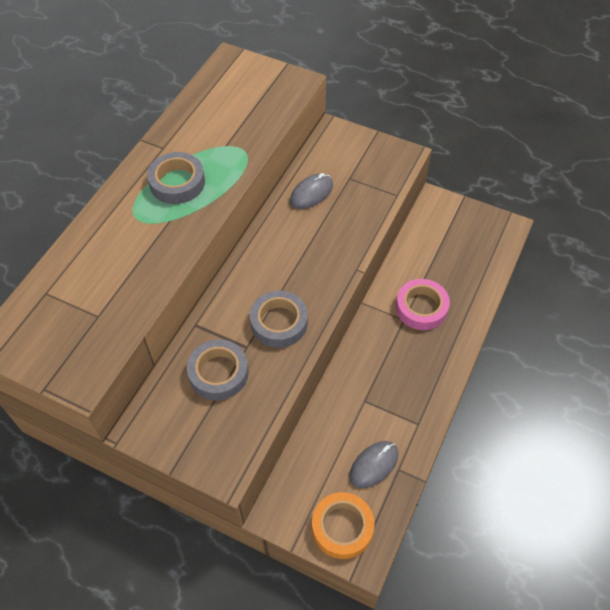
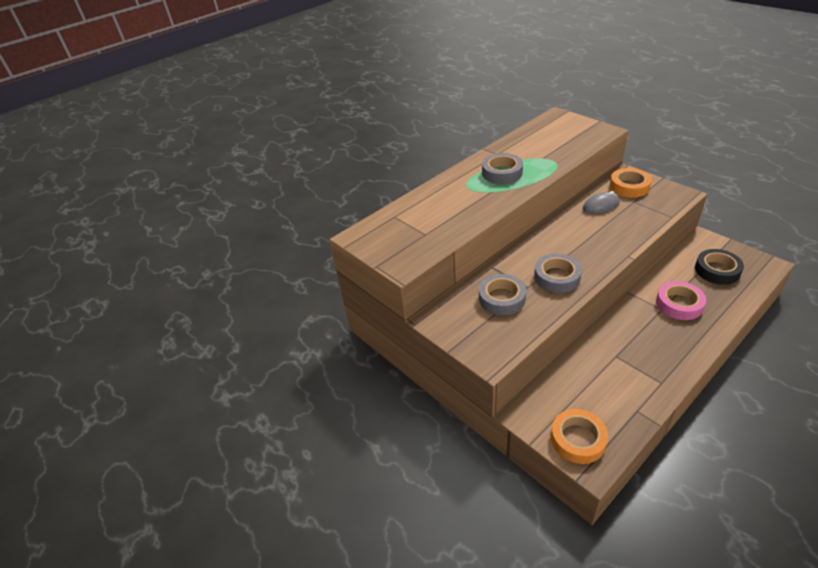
camera: 25 degrees right, 15 degrees down
(340, 154) = (629, 186): none -> orange tape
(373, 465) = (615, 402): grey mouse -> none
(455, 247) = (717, 270): none -> black tape

